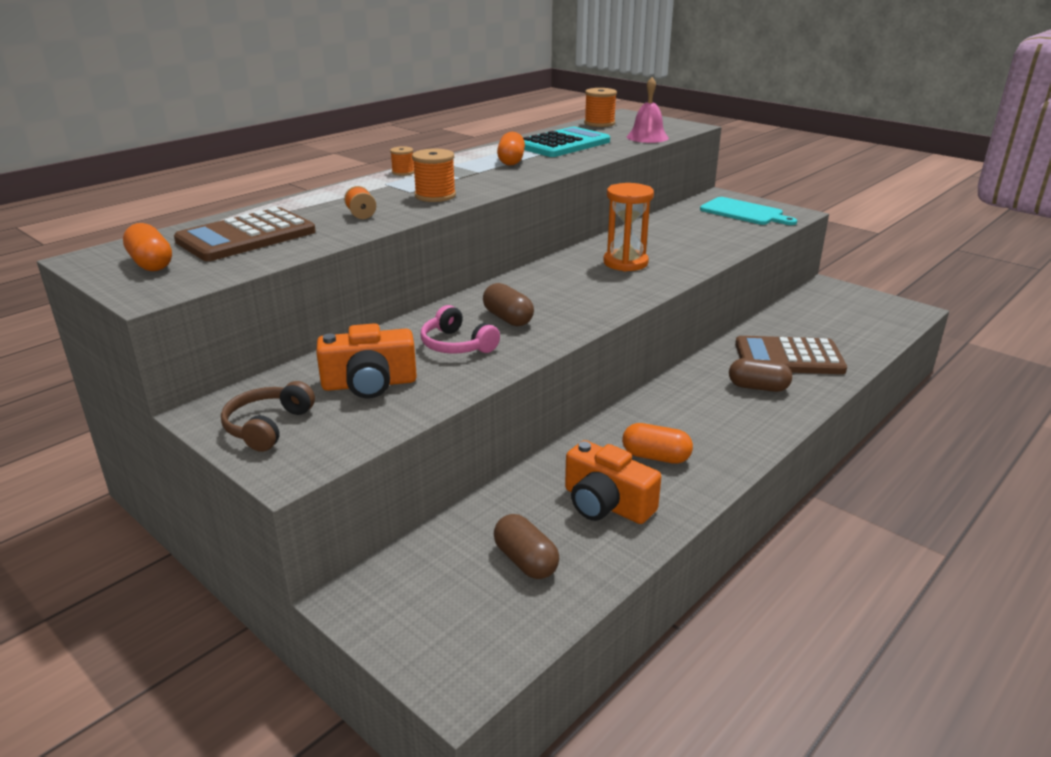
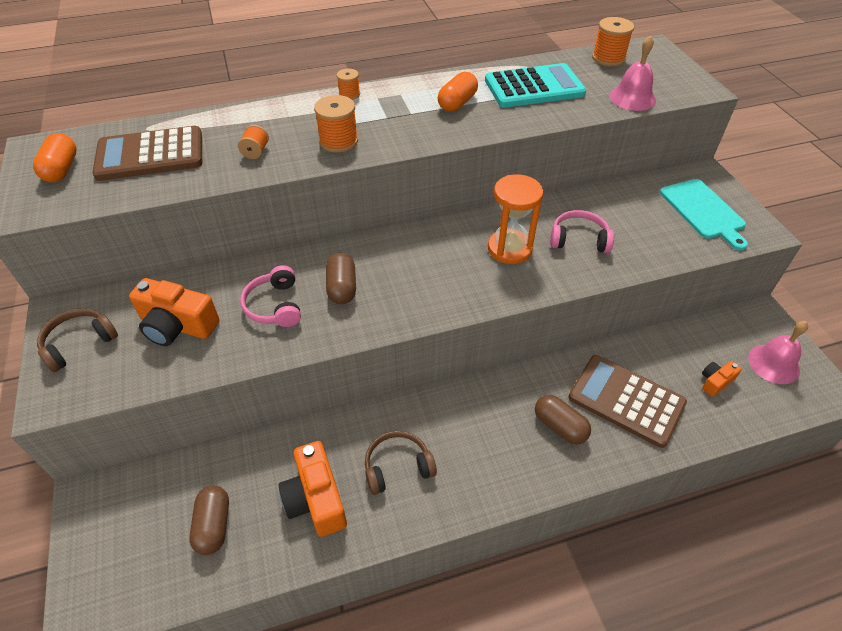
camera: 30 degrees right, 20 degrees up
(655, 457) = (397, 467): orange capsule -> brown headphones
(673, 246) = (579, 240): none -> pink headphones
(837, 328) = (715, 382): none -> orange camera
(863, 307) = (773, 363): none -> pink bell

